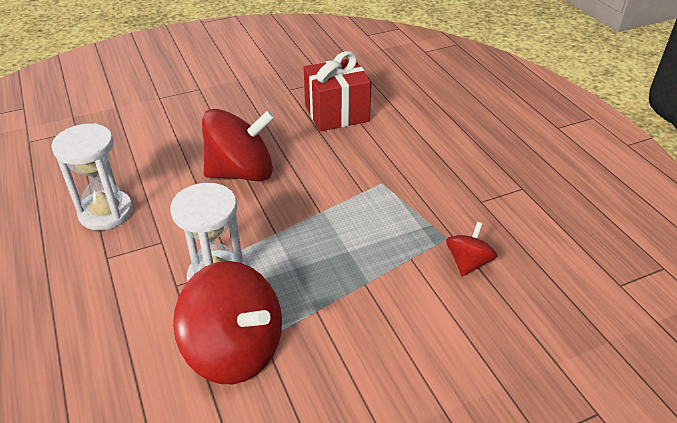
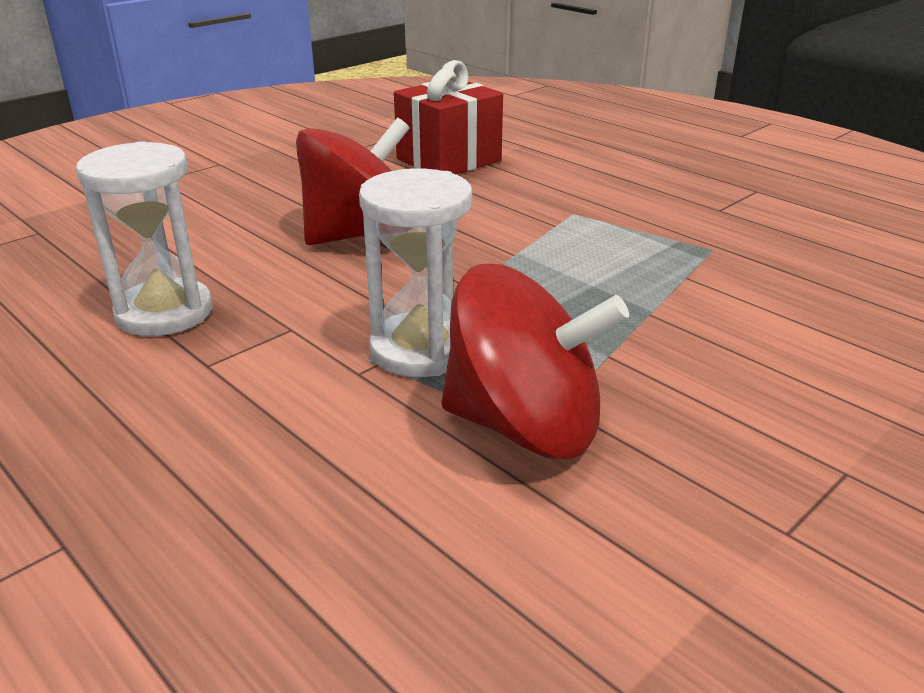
camera: 20 degrees left, 10 degrees down
(468, 262) = (764, 266): red spinning top -> none

